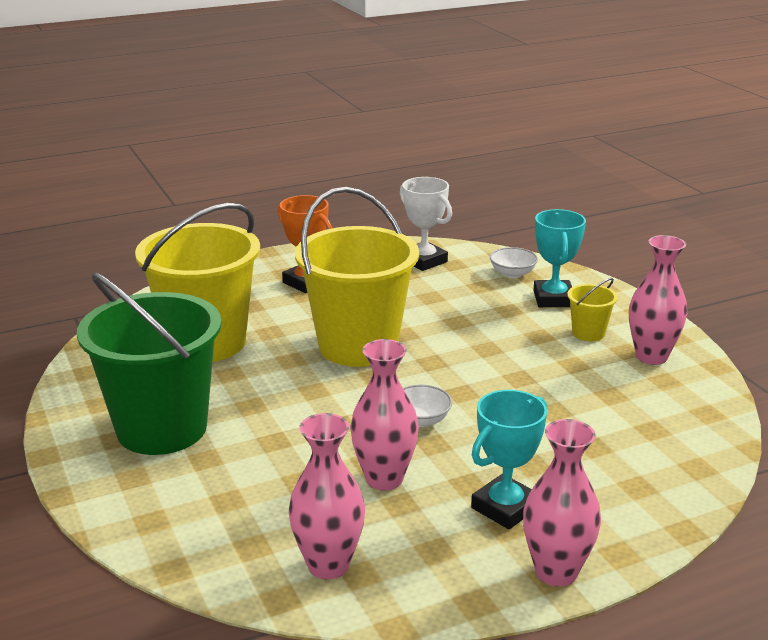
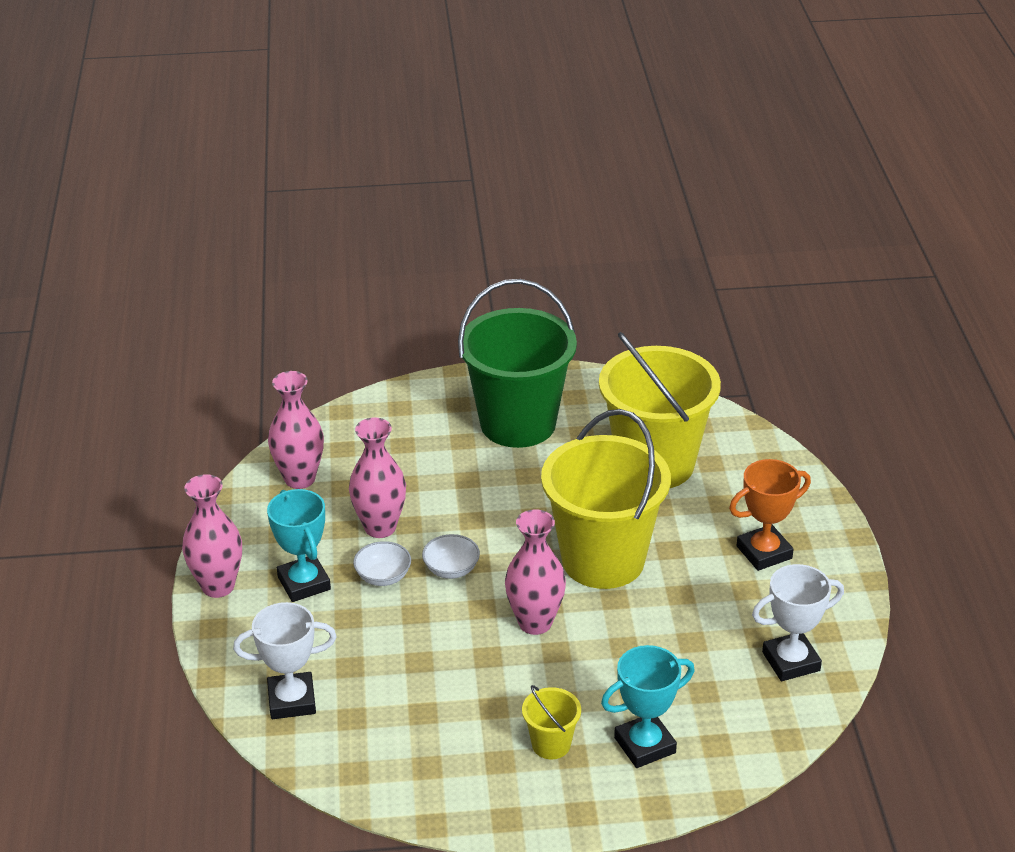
camera: 110 degrees right, 10 degrees up
(512, 273) = (727, 731): white bowl -> white bowl (383, 576)
(553, 299) = (645, 745): turquoise trophy -> turquoise trophy turned 45 degrees counterclockwise
(651, 356) = (477, 777): pink vase -> pink vase (535, 623)
(665, 468) = (292, 700): none -> white trophy

